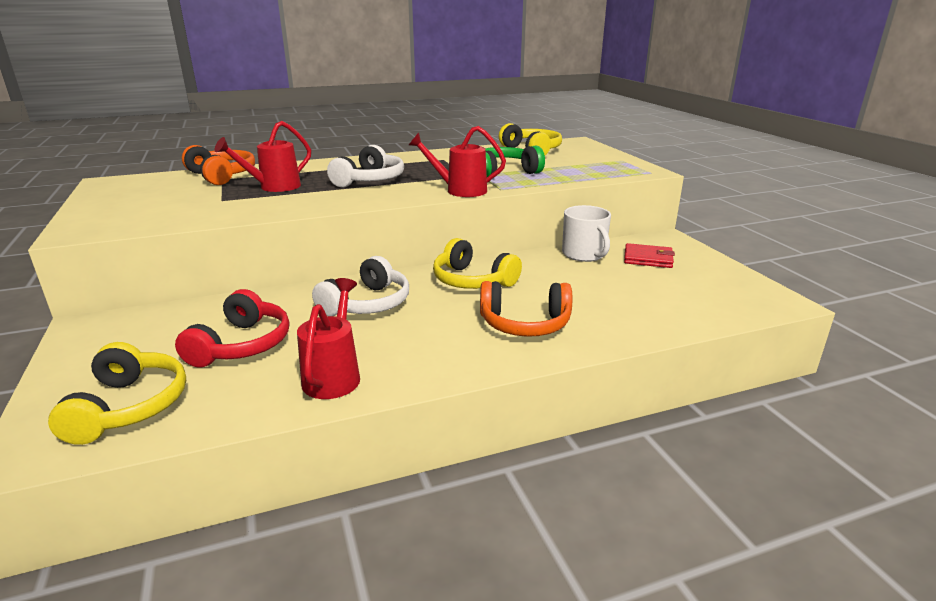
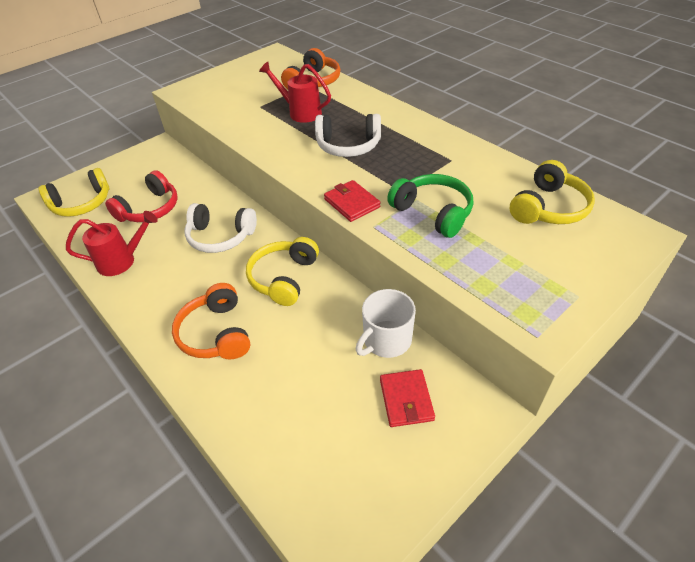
camera: 70 degrees right, 20 degrees up
(242, 345) = (150, 209): red headphones -> red headphones turned 45 degrees counterclockwise
(460, 190) = (352, 203): red watering can -> red wallet

